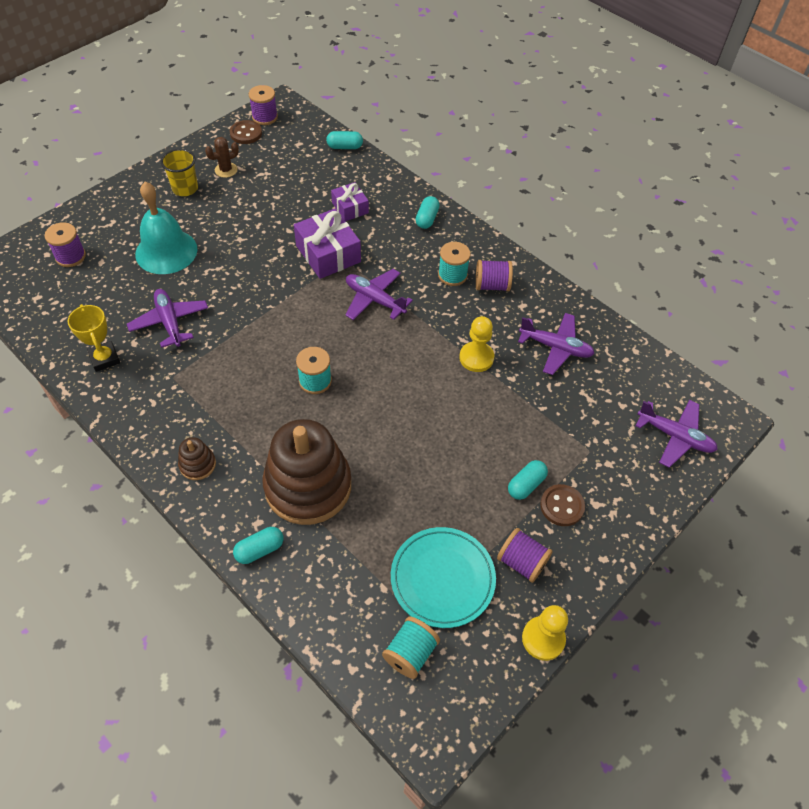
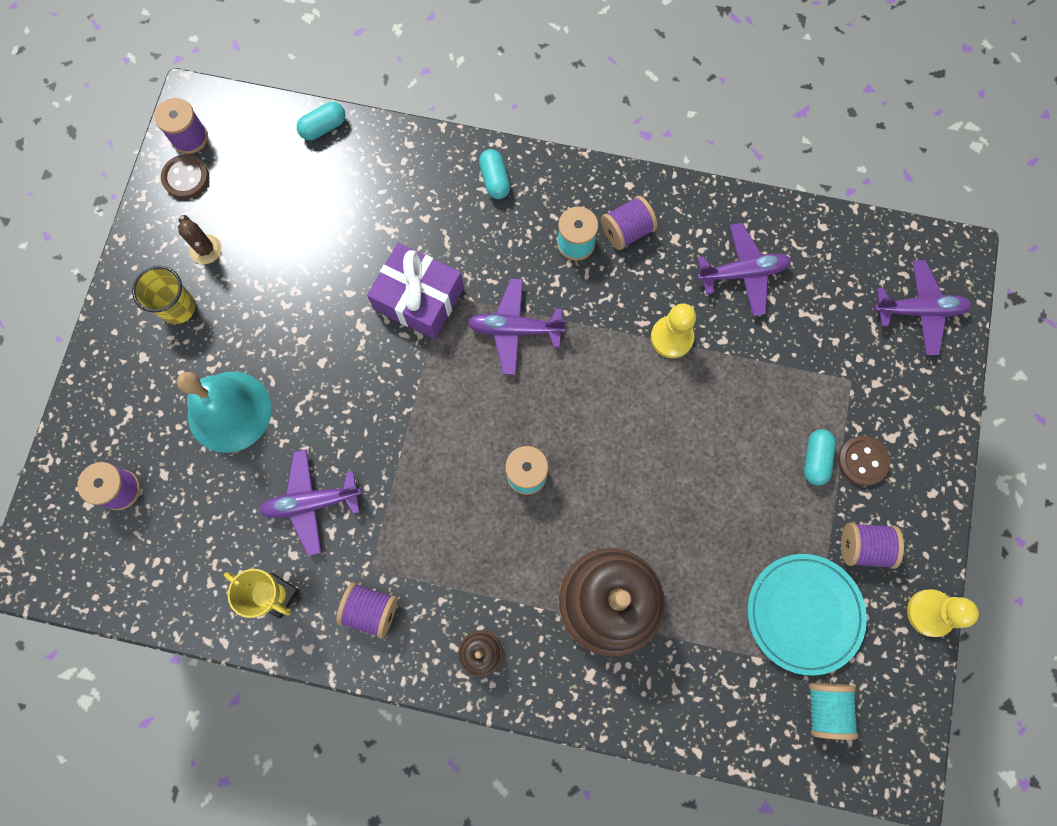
camera: 30 degrees left, 20 degrees up
(151, 399) = (371, 610): none -> purple spool
(170, 322) = (312, 503): purple plane -> purple plane turned 45 degrees counterclockwise
(226, 170) = (206, 249): brown cactus -> brown cactus turned 60 degrees counterclockwise
(259, 550) = (614, 702): turquoise capsule -> none
(350, 208) = (396, 217): purple gift -> none

